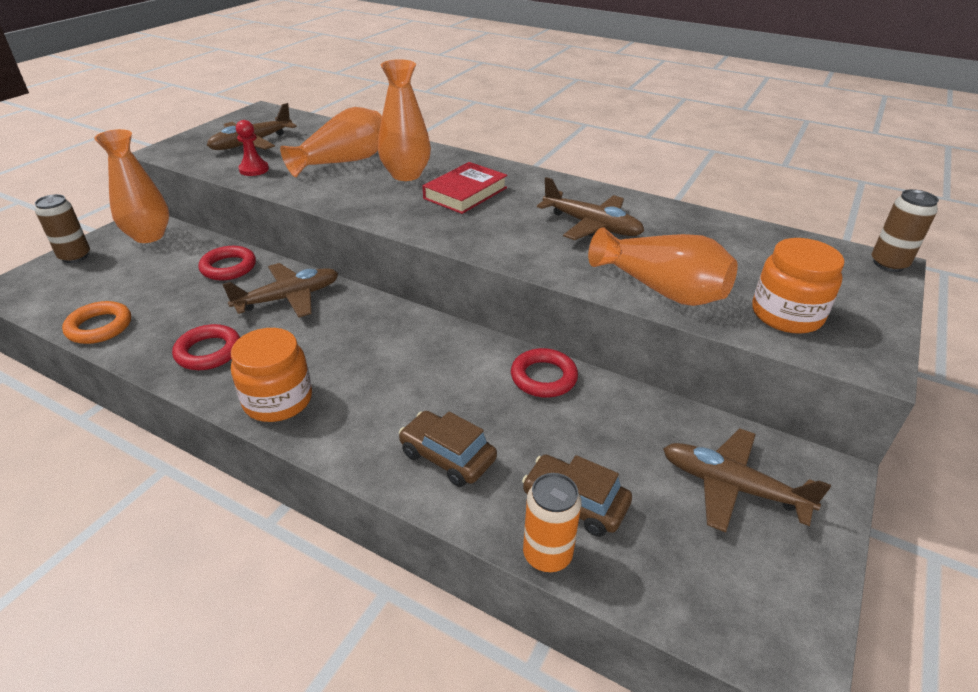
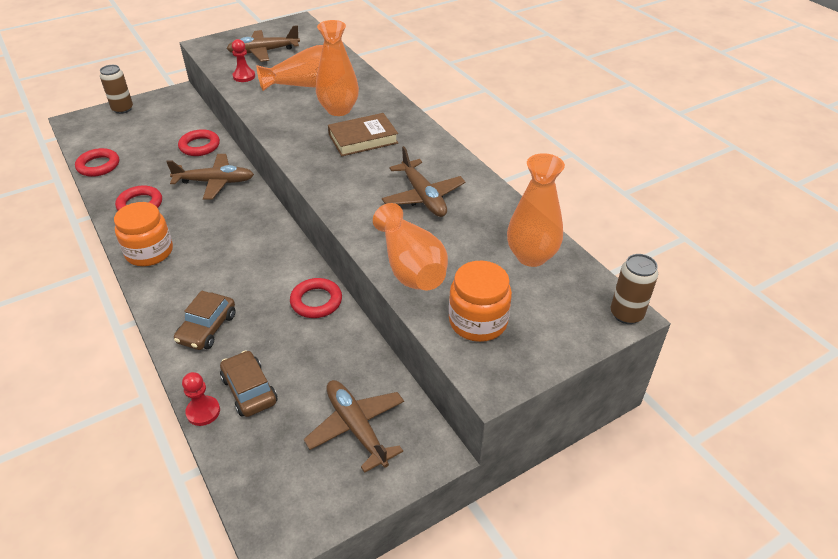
camera: 30 degrees right, 5 degrees up
(99, 327) = (98, 166): orange ring -> red ring
(149, 236) = (174, 106): orange vase -> orange vase (531, 256)
(447, 456) = (207, 328): brown car -> brown car turned 135 degrees counterclockwise
(465, 193) = (363, 139): red book -> brown book
(547, 555) = (203, 412): orange can -> red pawn

